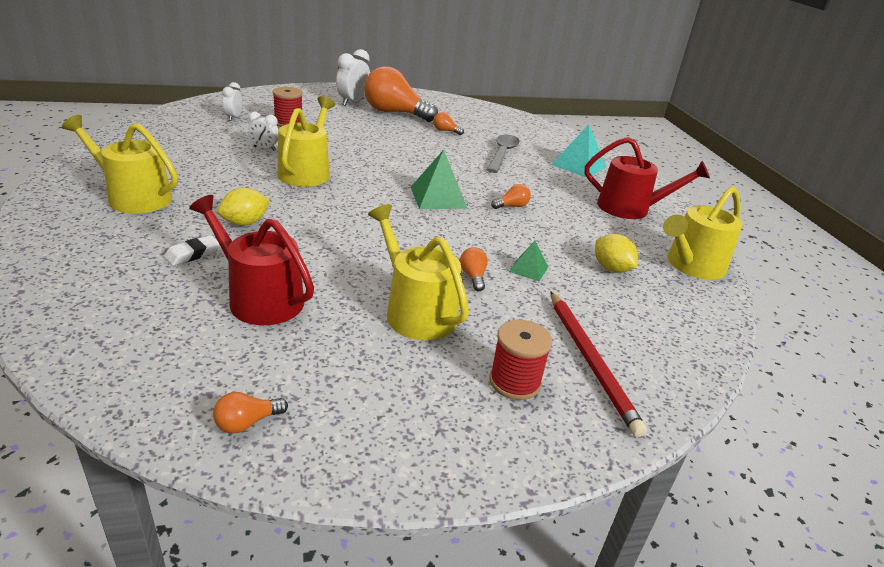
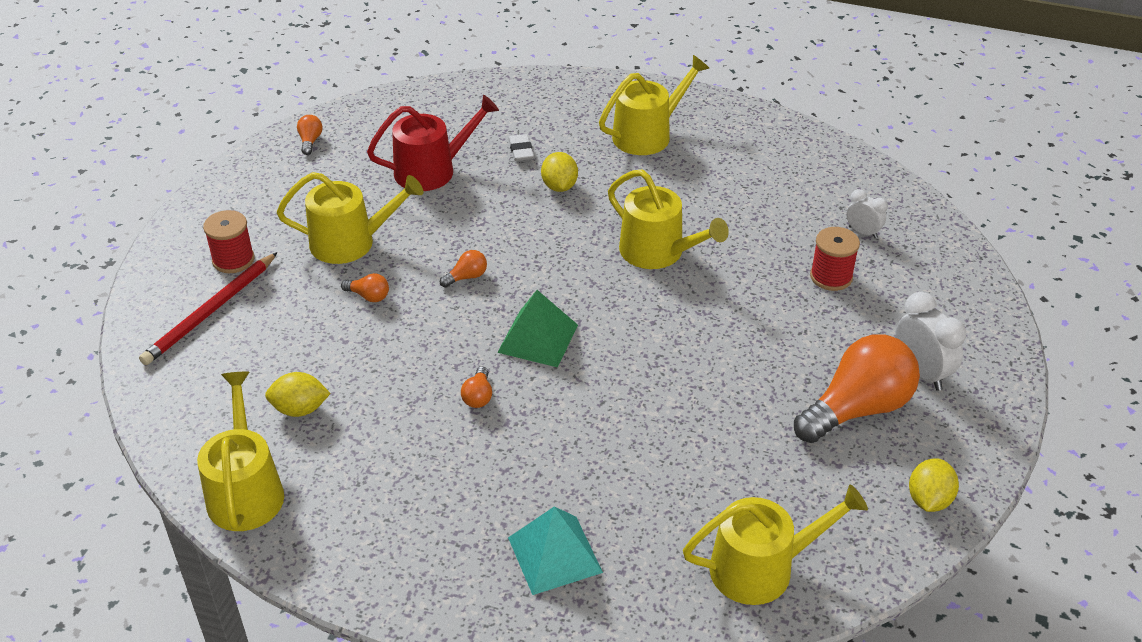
camera: 125 degrees right, 10 degrees up
(264, 149) = (742, 236): white clock -> none
(435, 99) = (929, 500): none -> yellow lemon
(445, 131) = (757, 442): orange light bulb -> orange light bulb (466, 277)
(502, 154) = (639, 472): grey spoon -> none
(517, 125) = (761, 568): none -> yellow watering can
(528, 269) = (350, 342): green pyramid -> none
(590, 361) = (210, 312): red pencil -> red pencil turned 75 degrees counterclockwise
(630, 208) = (396, 526): red watering can -> none

